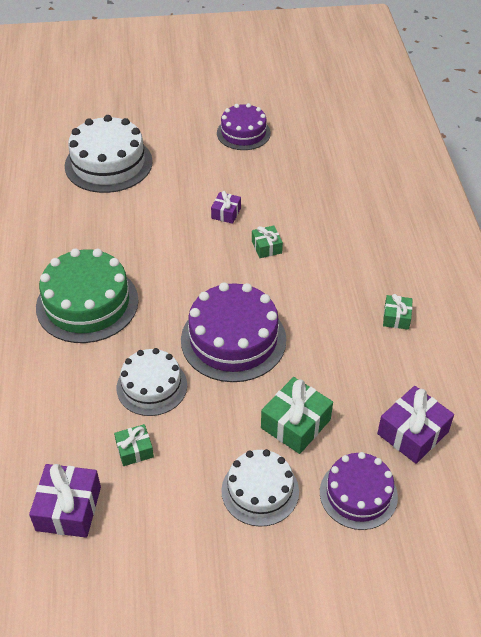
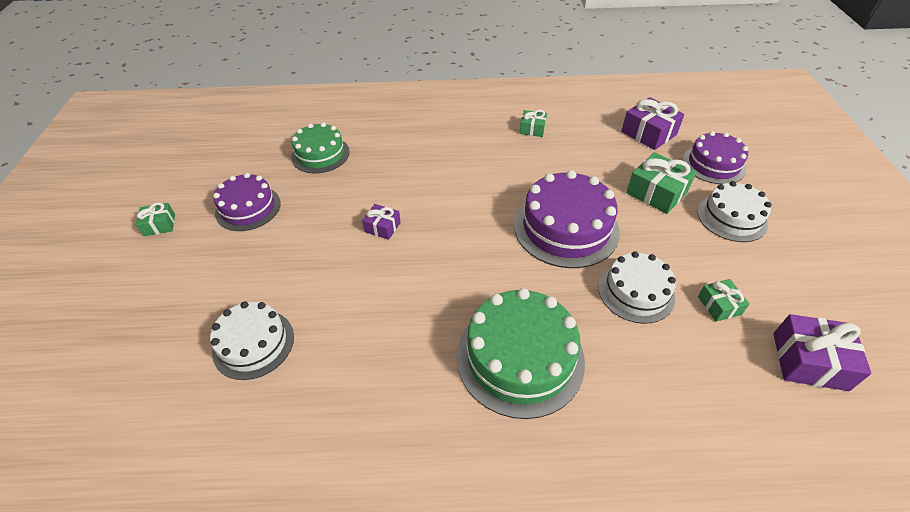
camera: 85 degrees left, 0 degrees up
(108, 163) = (253, 343): white cake -> white cake, size x0.64
(266, 247) = (440, 199): green gift -> green gift (159, 225)
(321, 161) = (320, 154): none -> green cake

